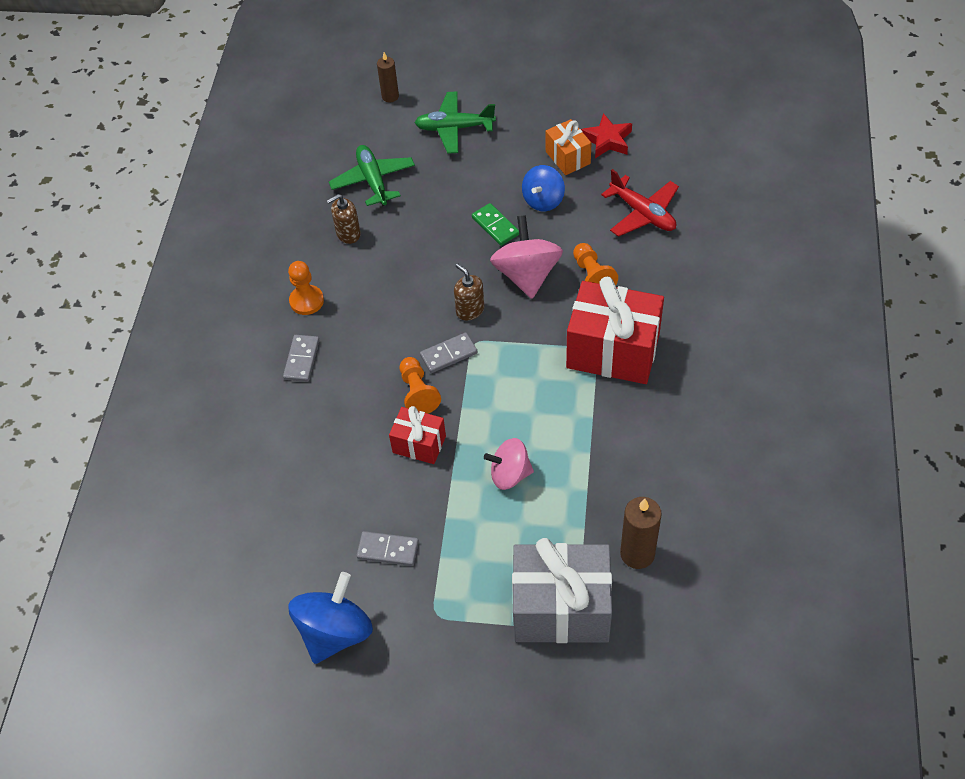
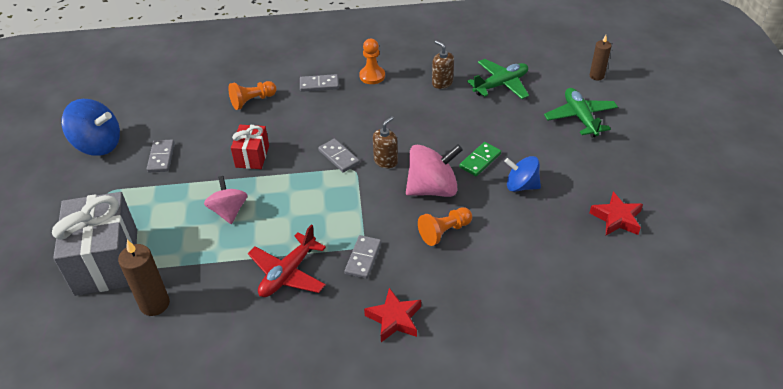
camera: 75 degrees right, 10 degrees down
(418, 393) = (299, 147): orange pawn -> orange pawn (252, 101)
(568, 157) = (580, 194): orange gift -> none
(613, 351) = (363, 258): red gift -> grey domino
(642, 213) = (533, 258): red plane -> red plane (288, 273)
(696, 336) = (394, 319): none -> red star

